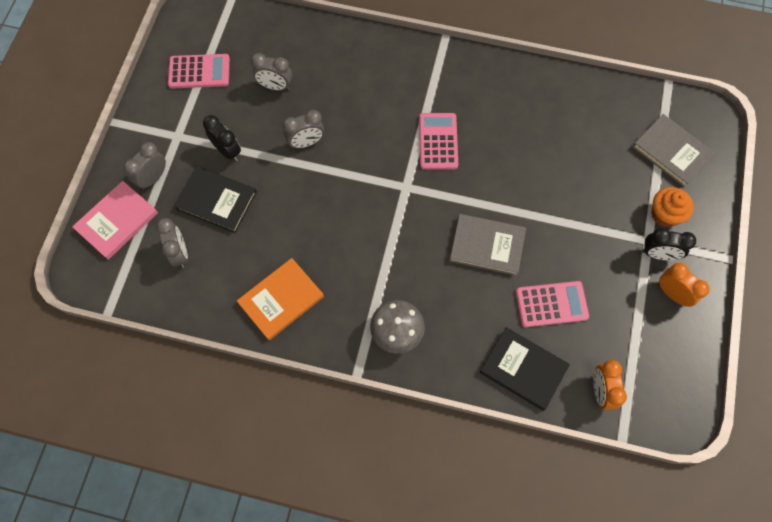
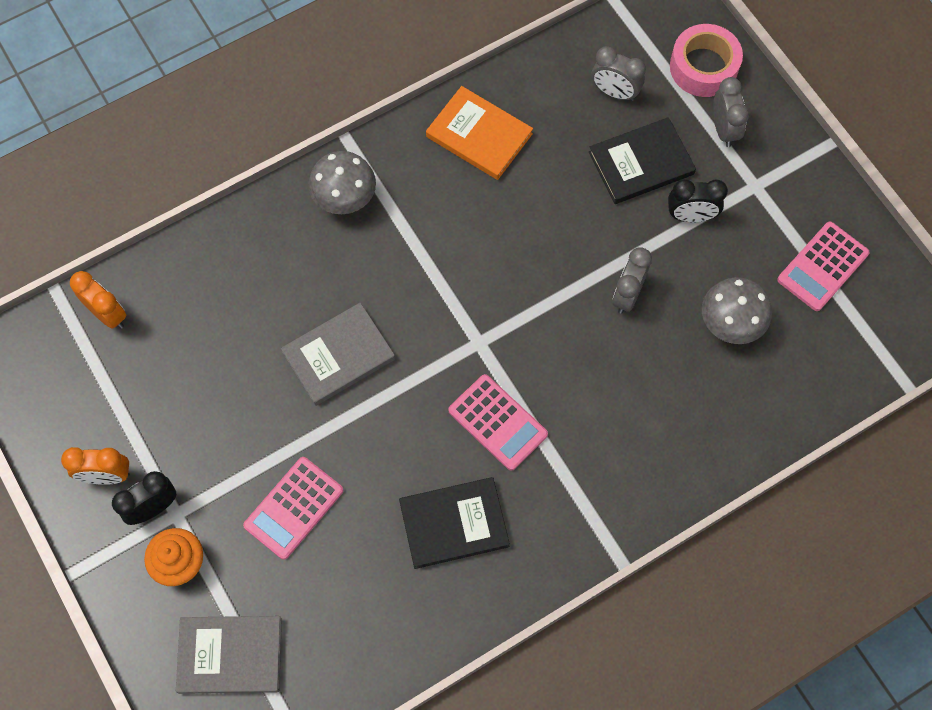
camera: 135 degrees right, 0 degrees up
(117, 221) = (703, 67): pink book -> pink tape
(275, 86) = (729, 324): grey clock -> grey mushroom
(281, 300) = (479, 135): orange book -> orange book turned 60 degrees counterclockwise
(523, 369) = (198, 270): black book -> black book (454, 524)
(551, 304) = (222, 354): pink calculator -> pink calculator (294, 508)

